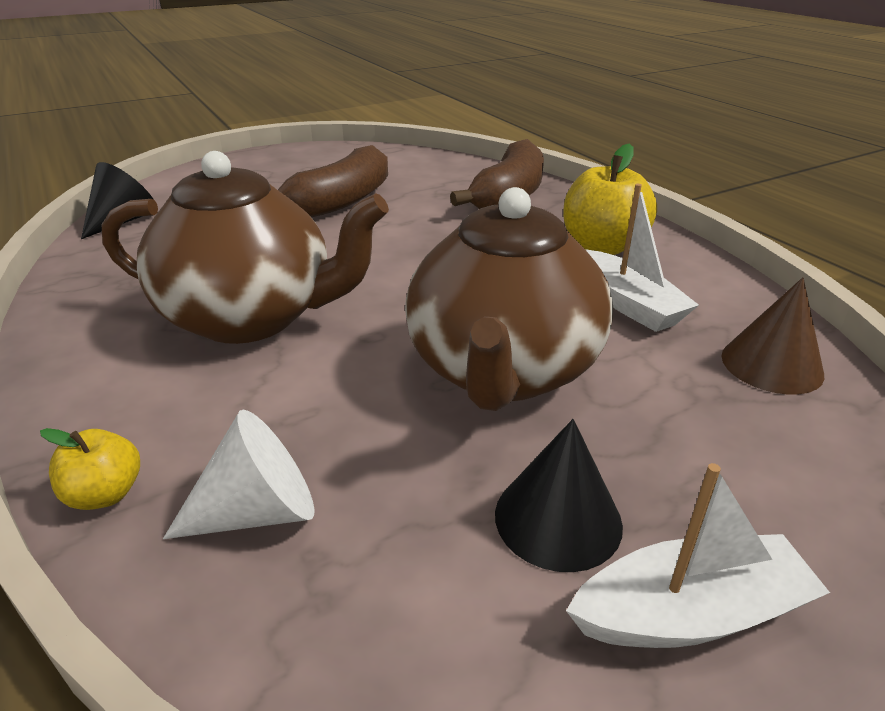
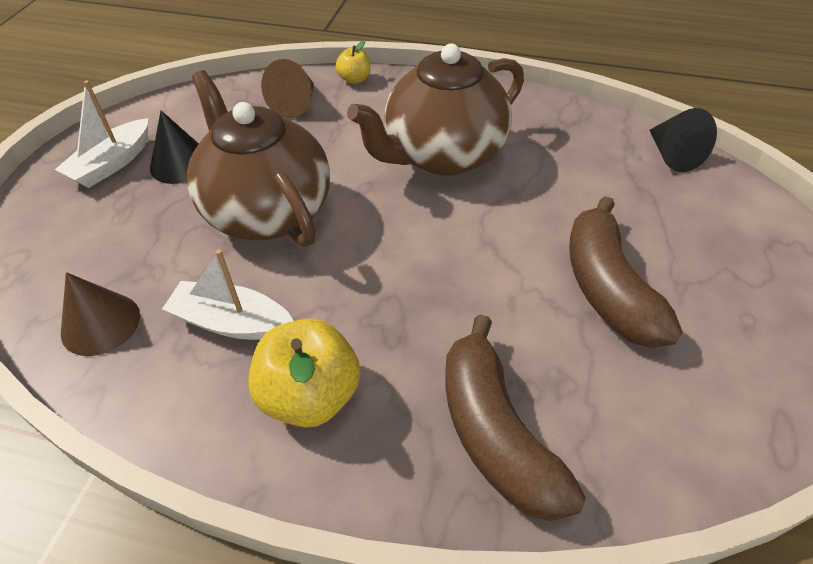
camera: 135 degrees right, 15 degrees up
(258, 511) = (295, 104): white cone -> brown cone

